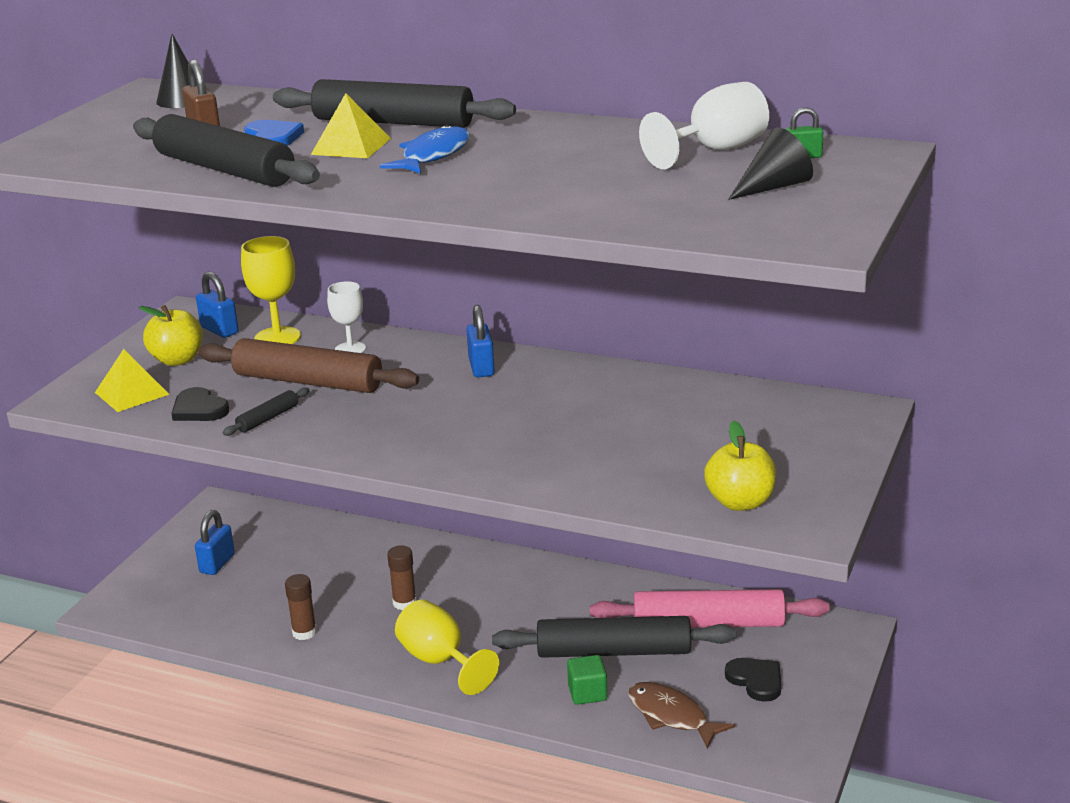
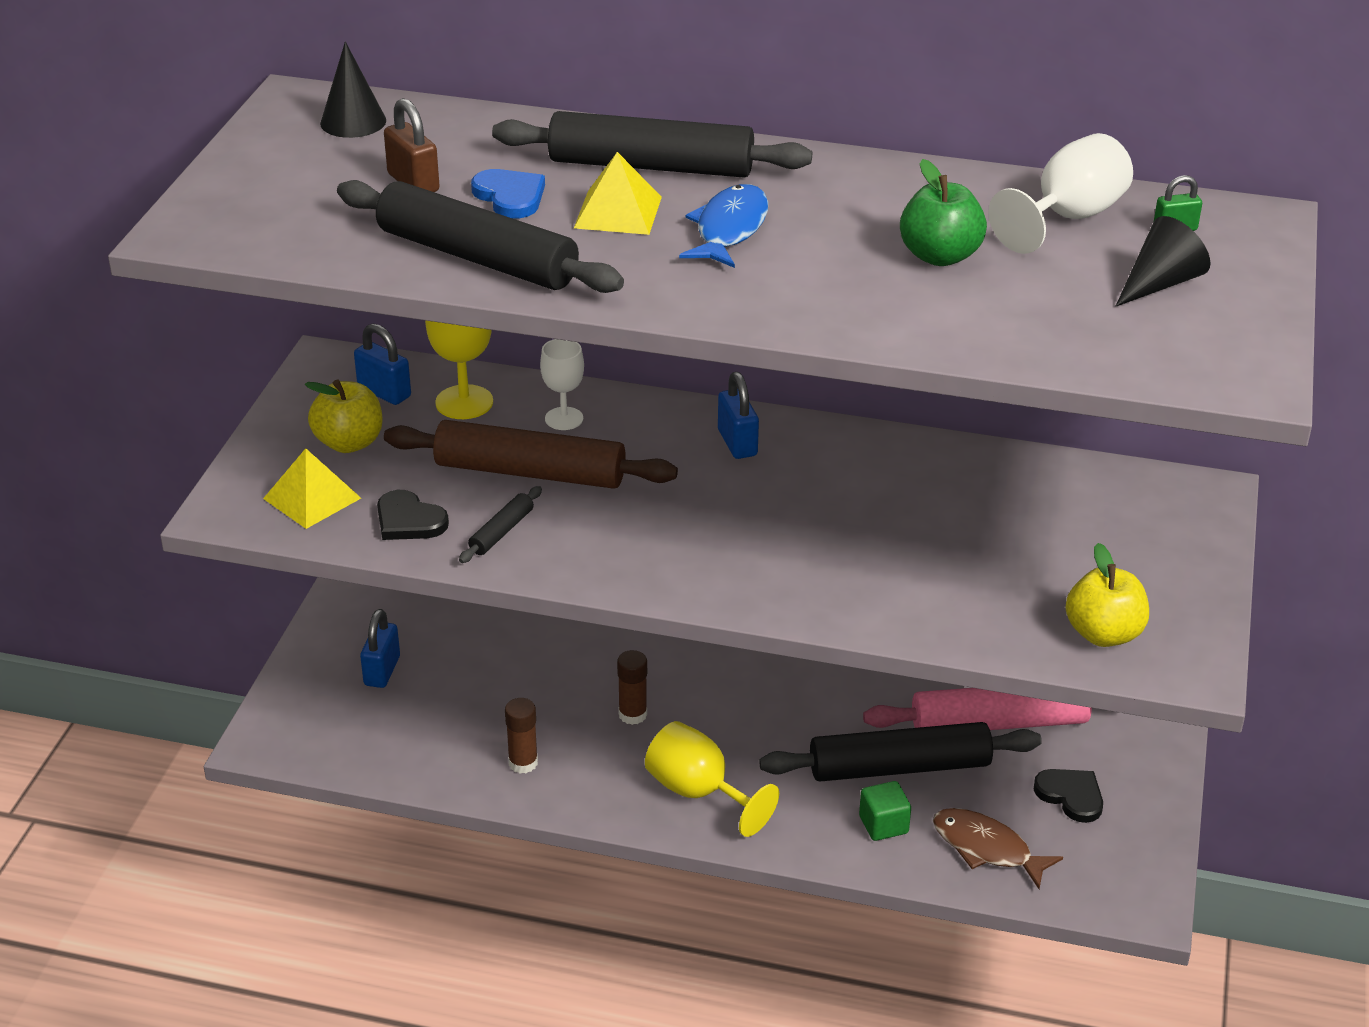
camera: 10 degrees left, 10 degrees up
(596, 171) = (940, 256): none -> green apple

